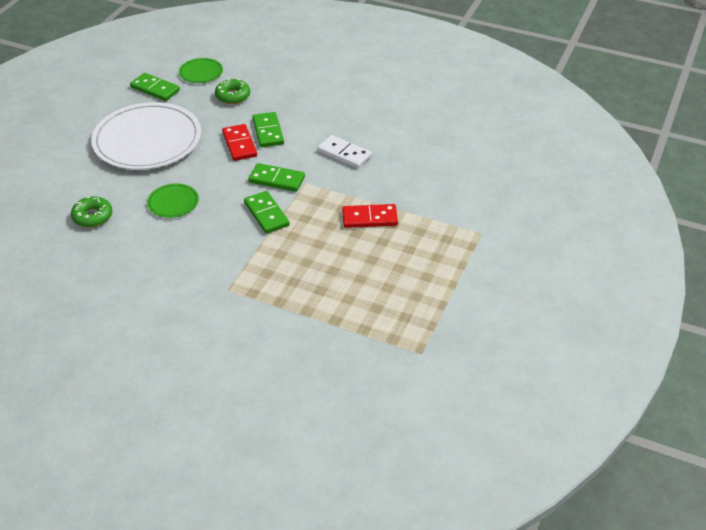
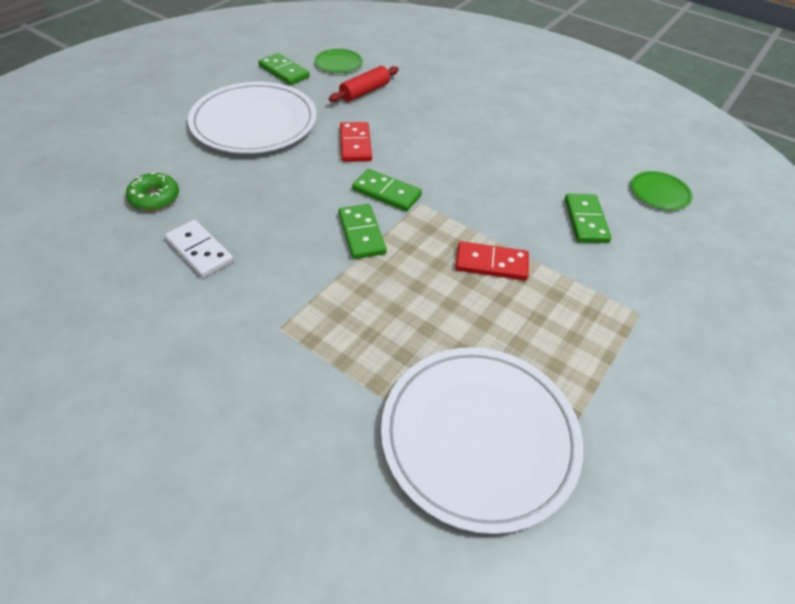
camera: 10 degrees right, 5 degrees up
(173, 202) = (254, 198): green plate -> green plate (659, 193)
(233, 96) = (364, 92): green donut -> red rolling pin
(268, 131) = (392, 136): green domino -> green domino (585, 220)
(344, 154) = (476, 176): white domino -> white domino (200, 251)
(382, 327) = (479, 436): none -> white plate

